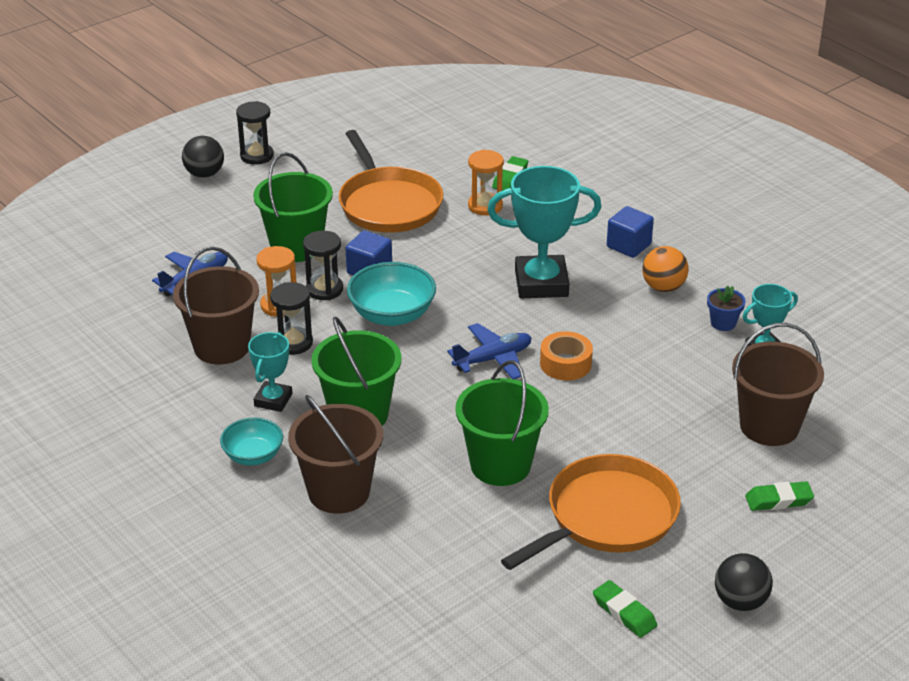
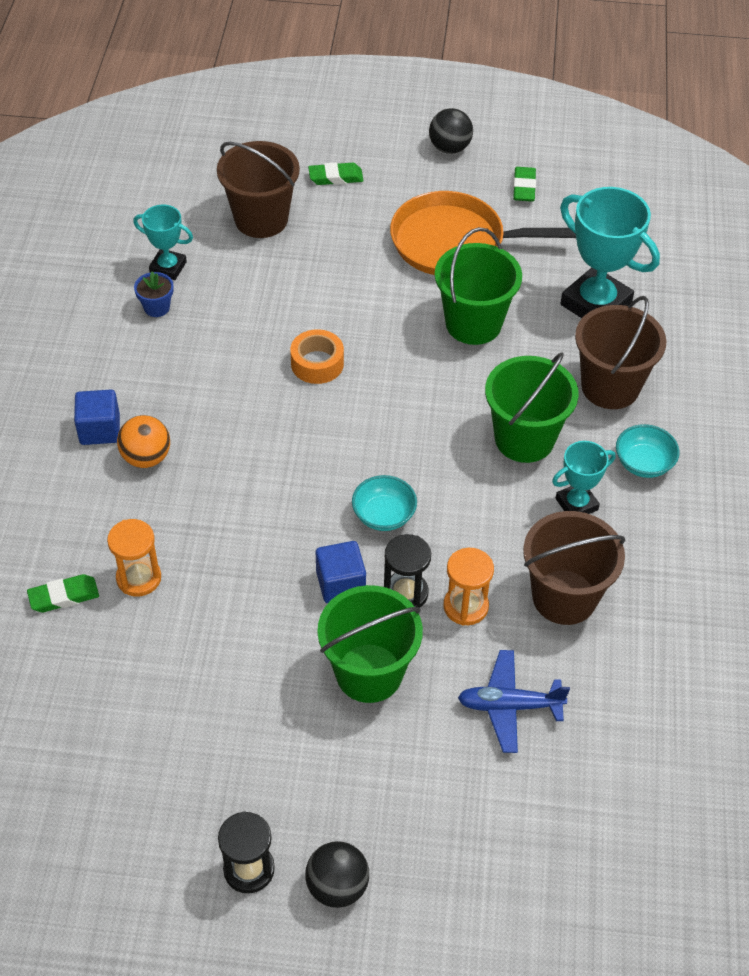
camera: 135 degrees left, 15 degrees up
(293, 343) = (499, 551): black hourglass -> none
(388, 204) = (216, 659): orange pan -> none
(392, 315) = (384, 515): turquoise bowl -> turquoise bowl, size x0.64
(493, 359) = (363, 409): blue plane -> none
(541, 283) = (224, 449): turquoise trophy -> turquoise trophy (596, 304)
(663, 287) = (143, 370): orange ball -> orange ball (146, 457)
(778, 500) = (336, 177): green eraser -> green eraser turned 45 degrees counterclockwise

